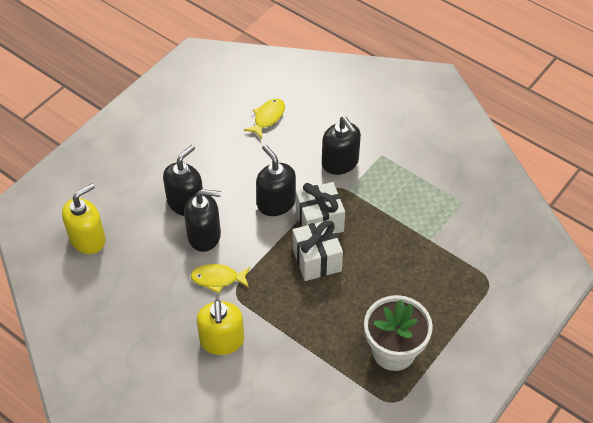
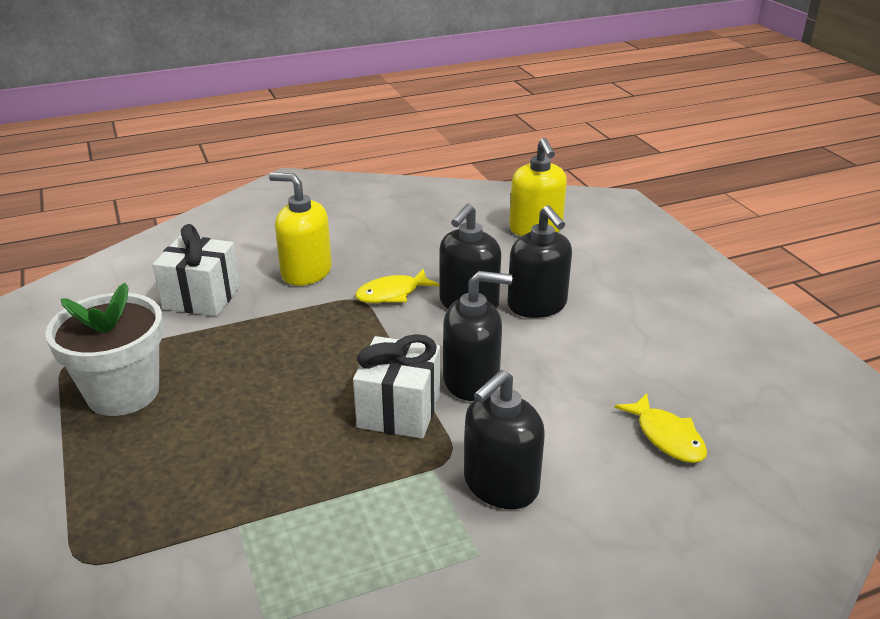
camera: 120 degrees right, 20 degrees down
(218, 279) = (392, 294): yellow fish -> yellow fish turned 150 degrees counterclockwise
(317, 260) = (335, 381): white gift -> white gift (202, 297)
(340, 162) = (500, 485): black soap dispenser -> black soap dispenser turned 45 degrees counterclockwise

